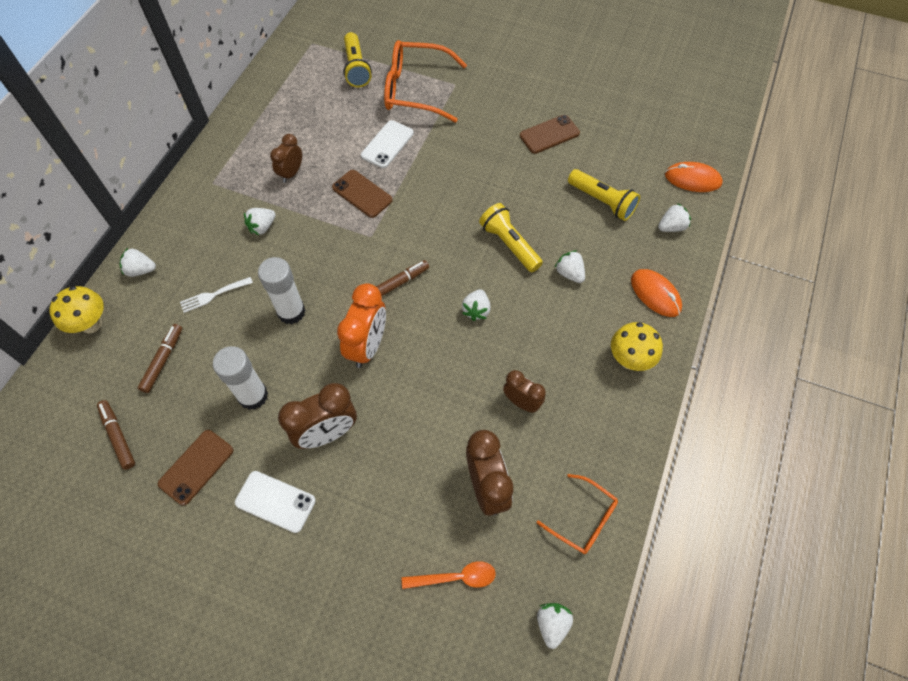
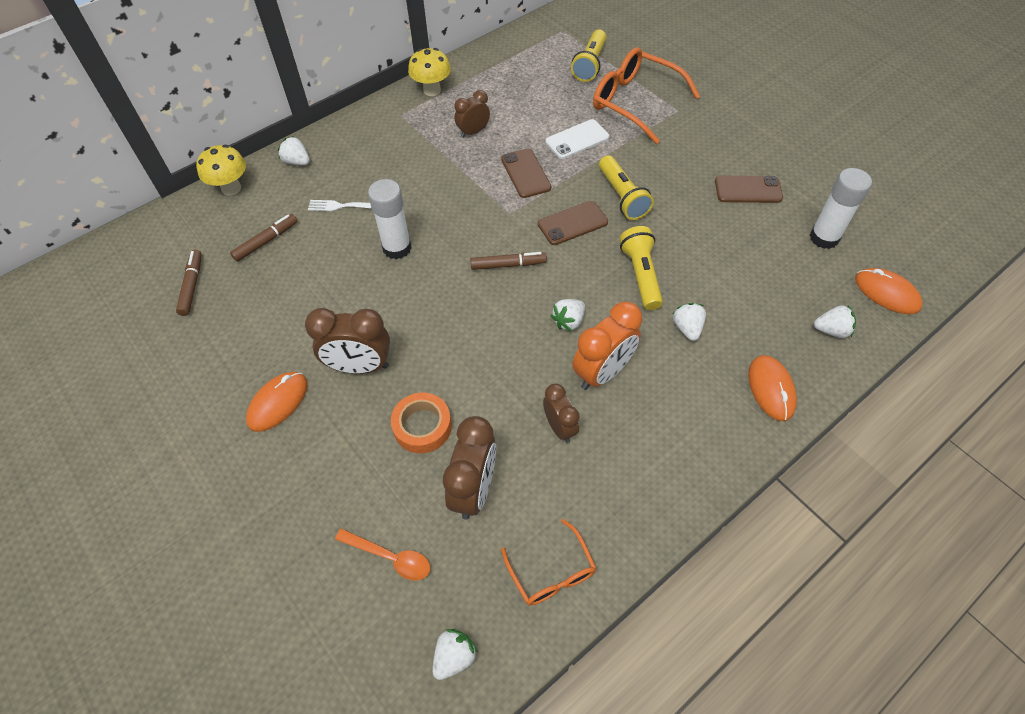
camera: 30 degrees right, 5 degrees down
(196, 467) = (234, 341): brown phone -> brown phone (572, 223)
(253, 396) = (318, 304): white glue stick -> white glue stick (824, 238)
(262, 227) = (418, 167): white strawberry -> none
(275, 501) = (278, 402): white phone -> orange mouse
(368, 346) = (445, 307): orange clock -> orange clock (602, 372)
(413, 457) = (422, 426): none -> orange tape
(602, 201) = (767, 274): yellow flashlight -> yellow flashlight (622, 197)
(629, 360) = (700, 441): yellow mushroom -> yellow mushroom (432, 90)

